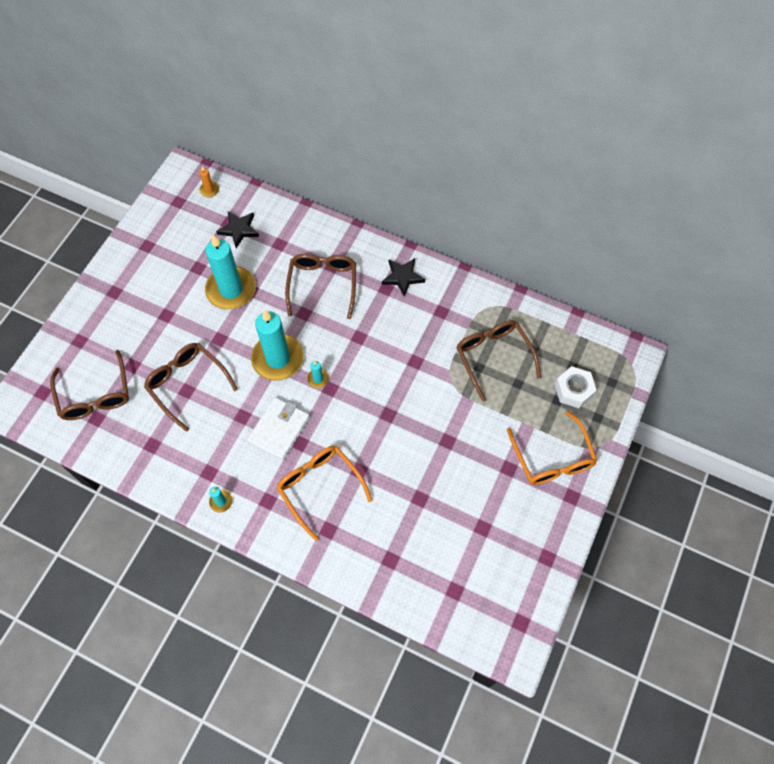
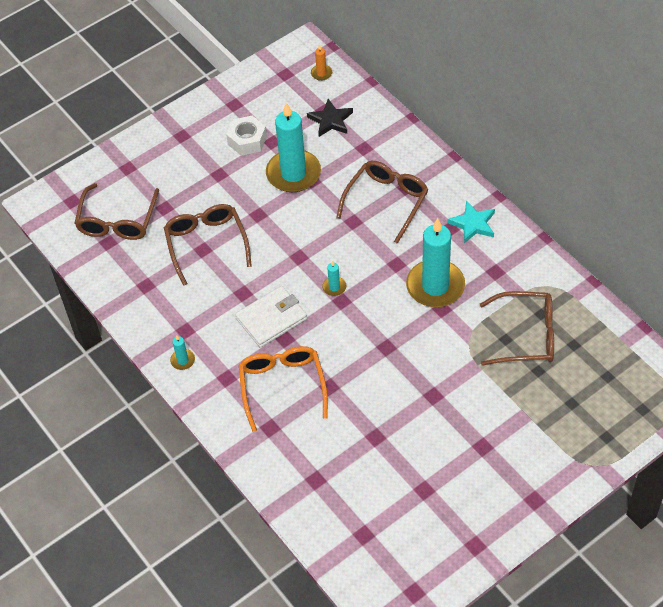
camera: 30 degrees right, 10 degrees down
(278, 358) = (305, 254): turquoise candle -> turquoise candle (435, 286)
(403, 277) = (473, 224): black star -> turquoise star
(493, 357) = (526, 335): brown glasses -> brown glasses turned 90 degrees clockwise
(552, 458) = (534, 455): orange glasses -> none
(573, 390) = (595, 400): white nut -> white nut (247, 140)

